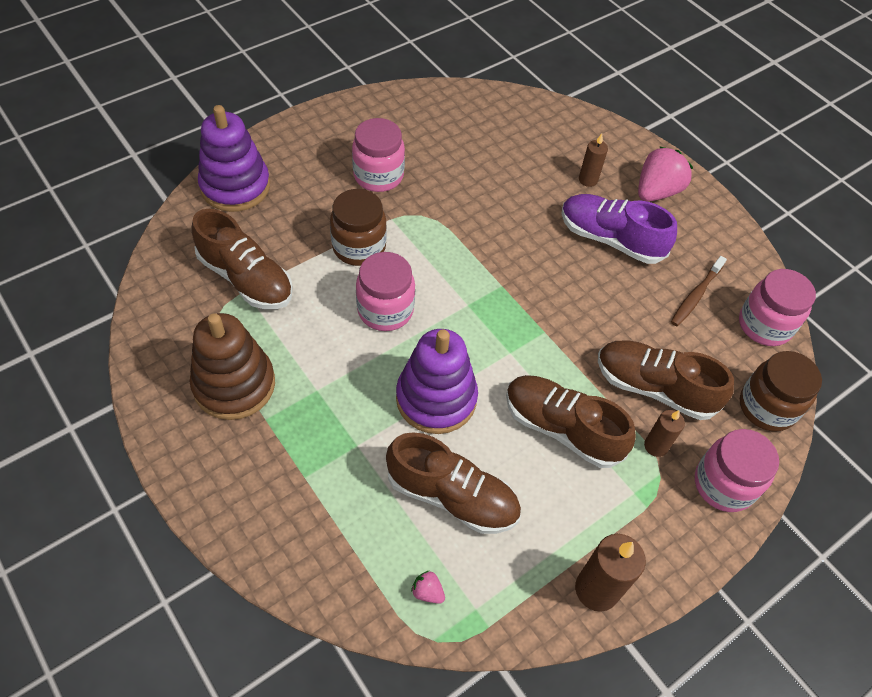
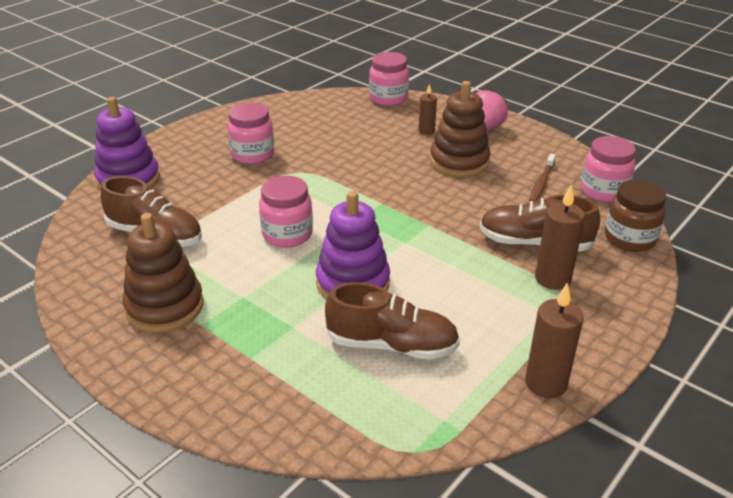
camera: 10 degrees left, 20 degrees down
(359, 247) = (250, 199): brown jar -> none
(427, 592) = (395, 417): pink strawberry -> none
(562, 428) = (469, 282): brown shoe -> none
(610, 239) = (459, 161): purple shoe -> brown stacking toy
(656, 446) = (552, 279): brown candle -> brown candle, size x1.65
(723, 484) = (619, 292): pink jar -> pink jar (388, 99)

